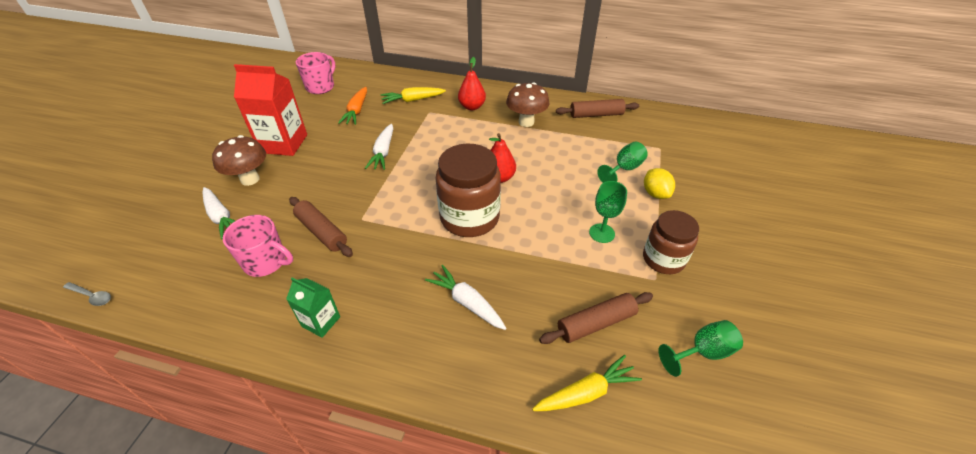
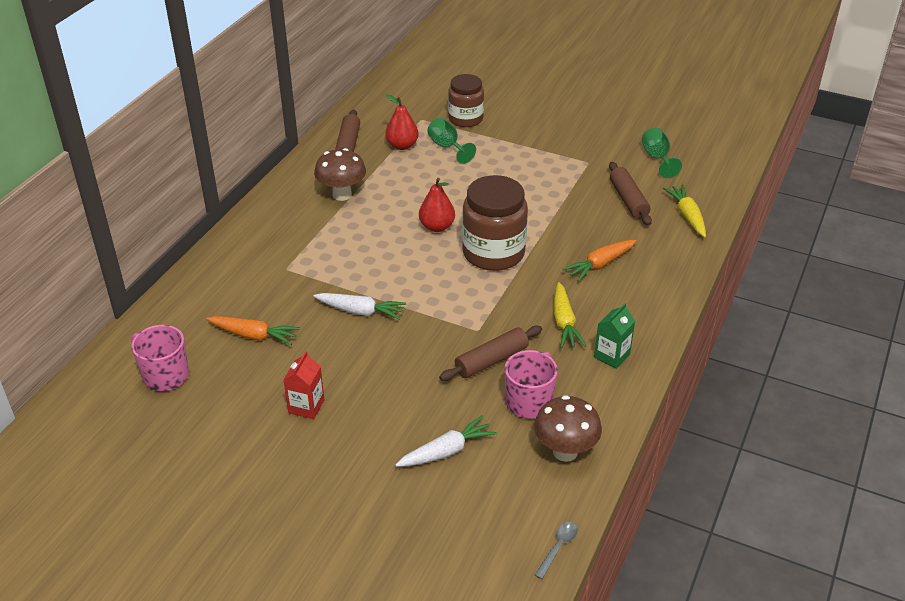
camera: 80 degrees left, 5 degrees down
(250, 179) = (377, 433): brown mushroom -> brown mushroom (565, 451)
(283, 143) = (306, 406): red carton -> red carton, size x0.54
(412, 100) = (250, 282): yellow carrot -> yellow carrot (564, 323)
(466, 302) = (600, 265): white carrot -> orange carrot
(472, 107) = (290, 232): red pear -> red pear (402, 145)
(602, 233) = (532, 178): green goblet -> none
(655, 194) = (487, 138): yellow lemon -> none
(663, 259) = (568, 153): brown jar -> brown jar (465, 119)

